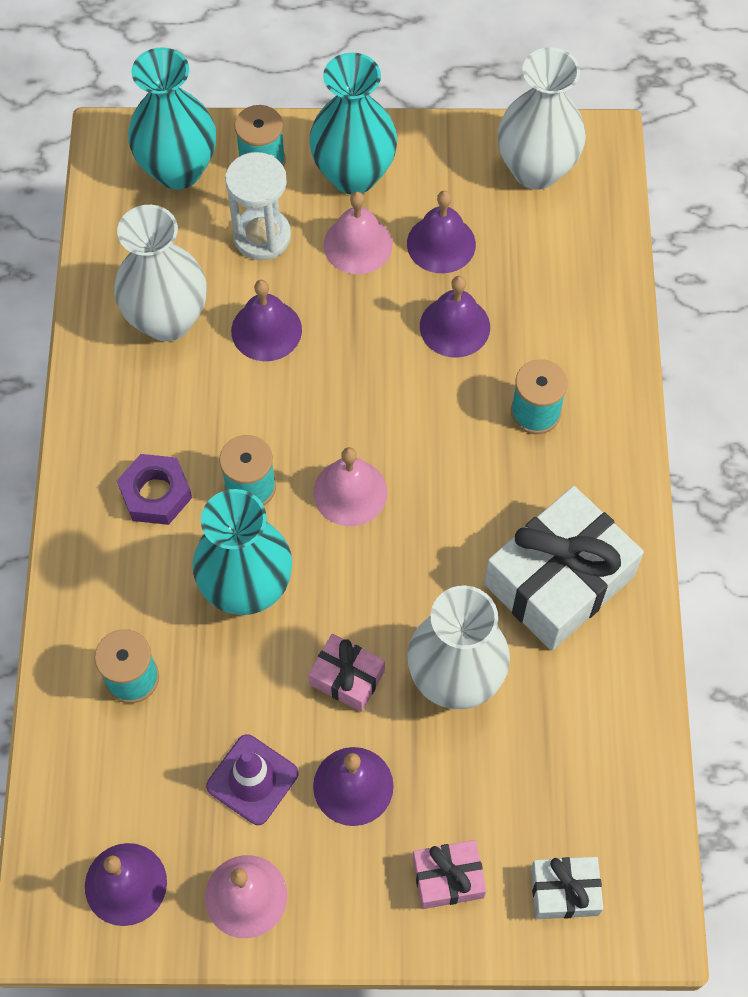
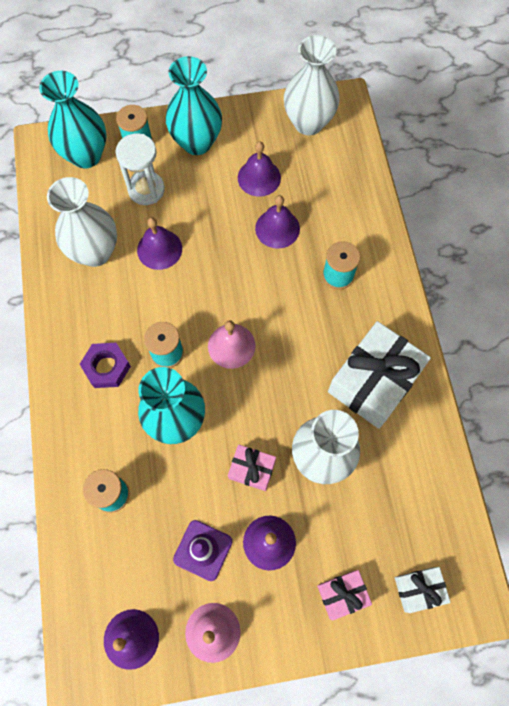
camera: 10 degrees left, 5 degrees up
(358, 244) = (207, 186): pink bell -> none

